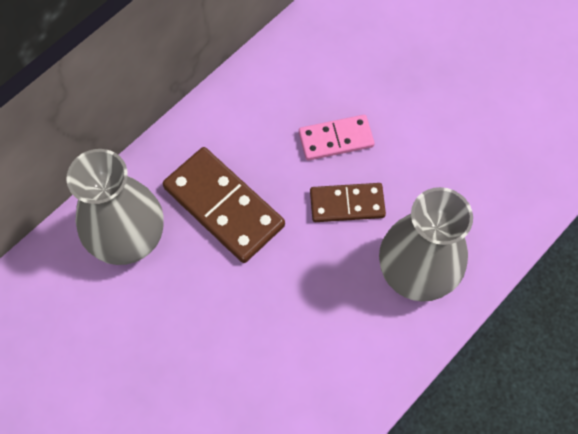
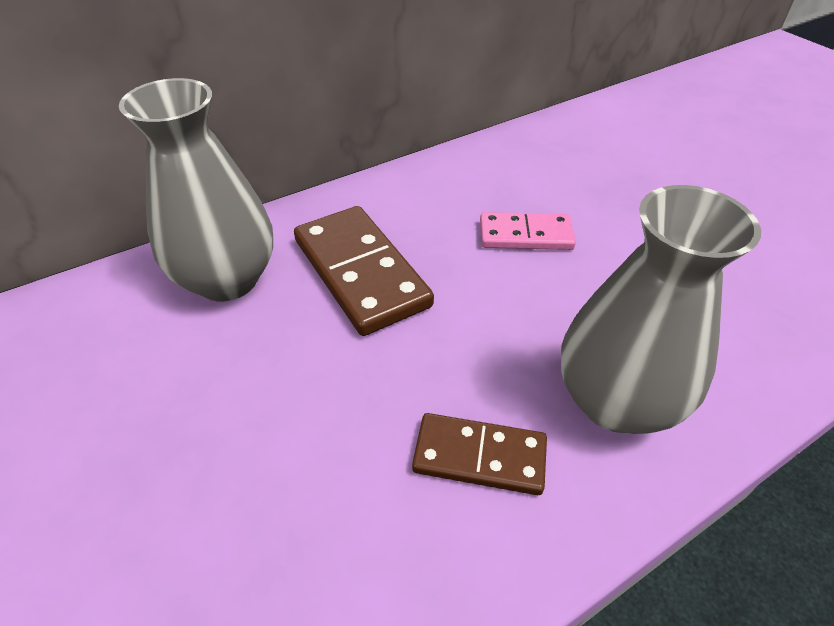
camera: 15 degrees right, 20 degrees down
(347, 204) = (525, 301): brown domino -> brown domino (479, 457)

